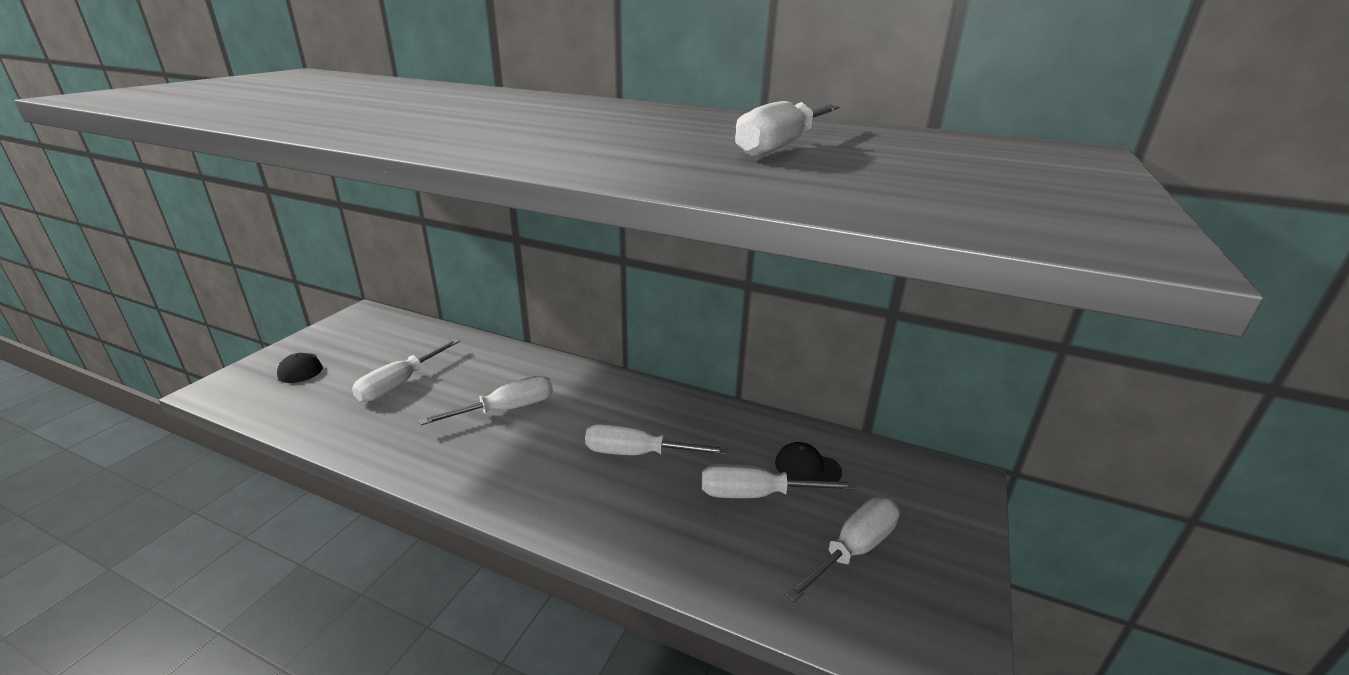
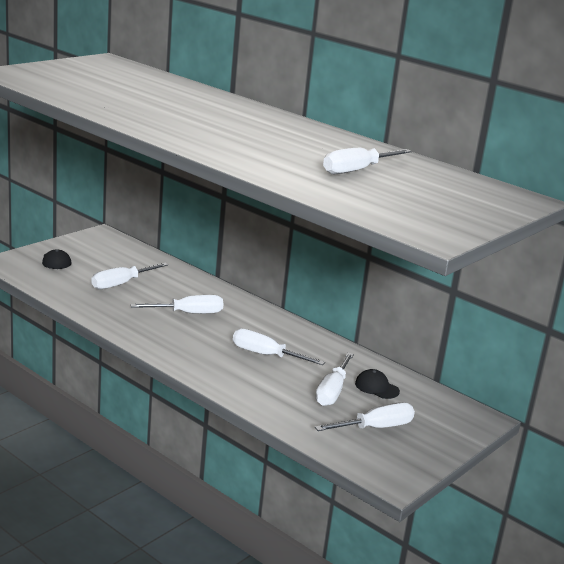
camera: 15 degrees right, 5 degrees down
(757, 494) = (332, 391): white screwdriver -> white screwdriver turned 90 degrees counterclockwise

